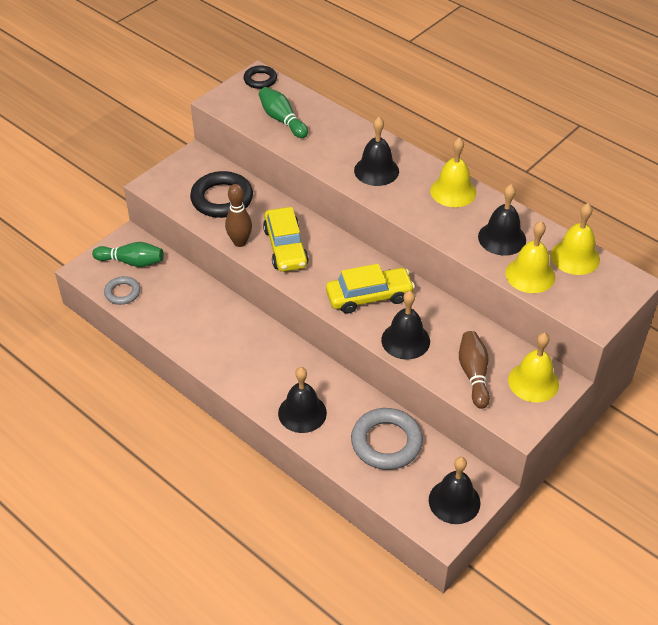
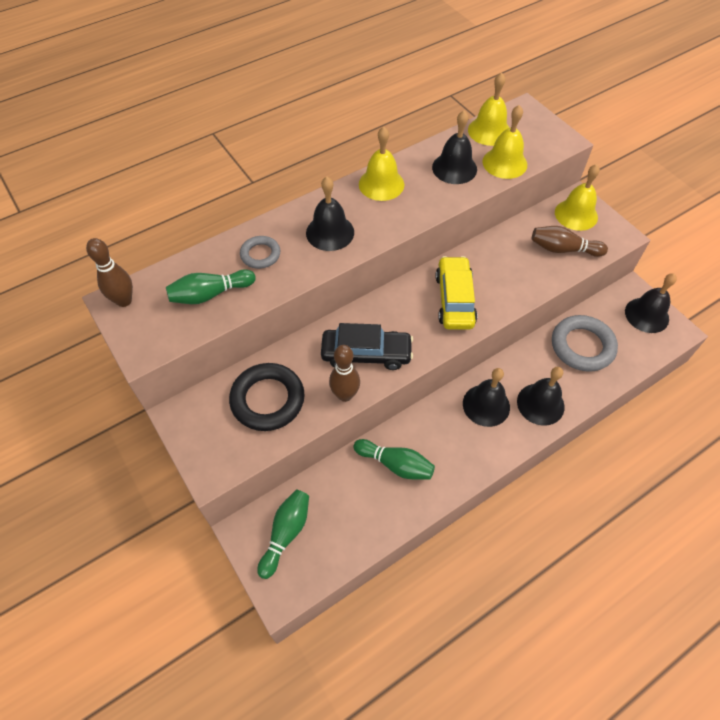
camera: 75 degrees left, 10 degrees up
(122, 293) = (334, 552): grey ring -> grey ring (260, 254)
(208, 316) = (395, 464): none -> green bowling pin
(260, 80) = (124, 301): black ring -> brown bowling pin
(285, 247) = (366, 354): yellow car -> black car
(405, 340) = (516, 286): black bell -> black bell (486, 405)

